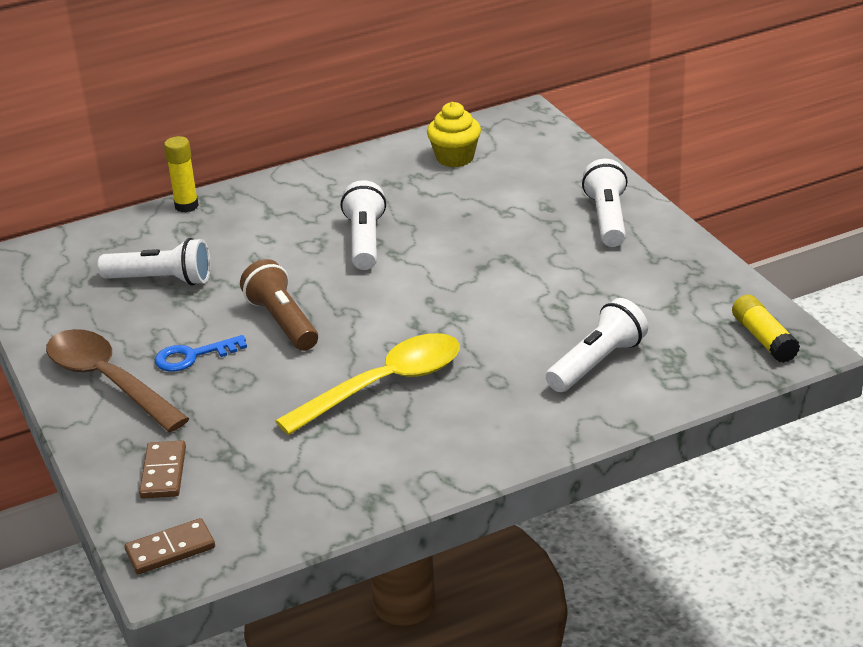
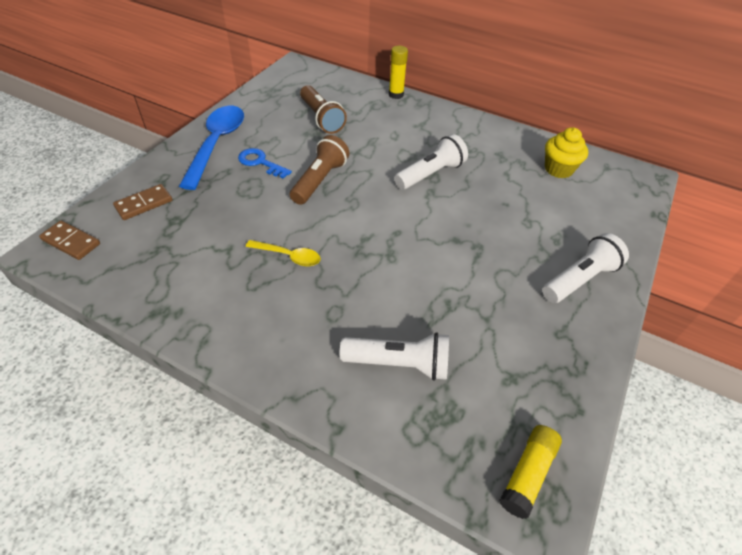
camera: 50 degrees right, 15 degrees up
(108, 381) = (217, 144): brown spoon -> blue spoon
(161, 280) = (321, 118): white flashlight -> brown flashlight
(384, 385) = (289, 256): yellow spoon -> yellow spoon, size x0.51

